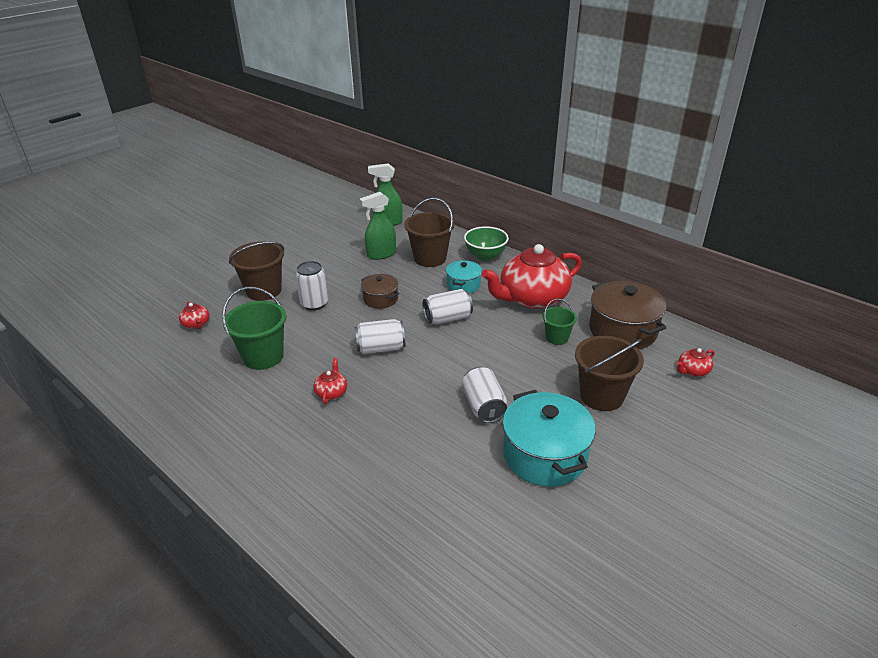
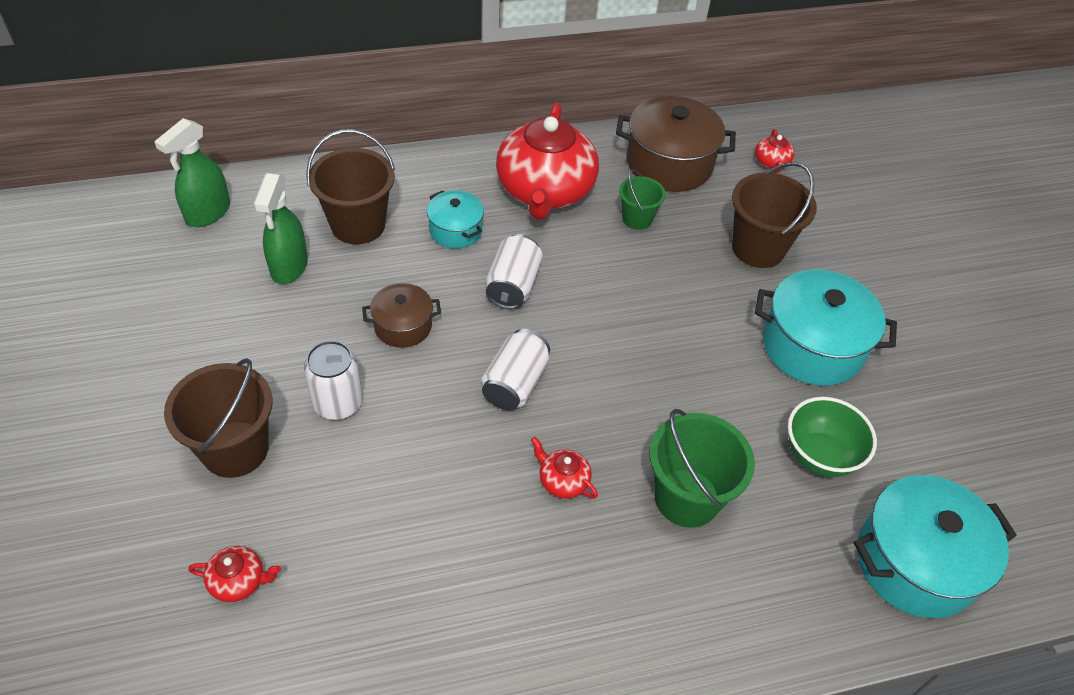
camera: 60 degrees left, 15 degrees up
(263, 357) = (414, 524): green bucket -> green bucket (686, 498)
(404, 582) = (915, 562): none -> turquoise pot
(484, 406) = (703, 349): white can -> none
(485, 256) = (413, 173): green bowl -> green bowl (819, 456)

